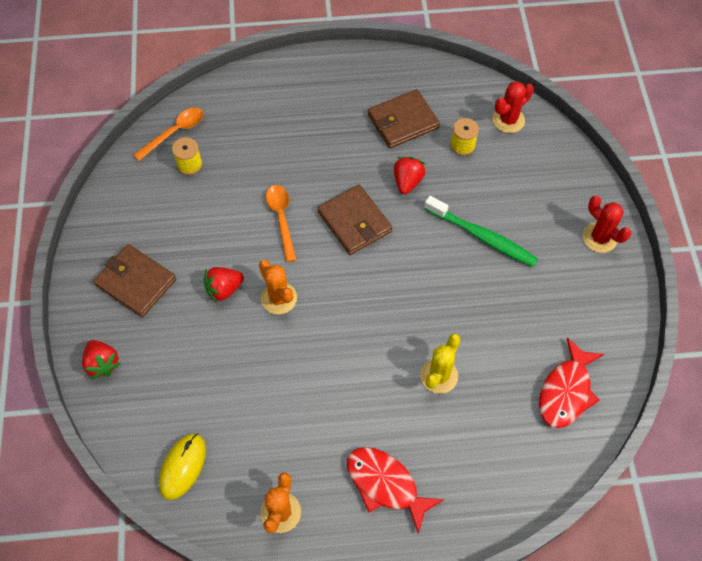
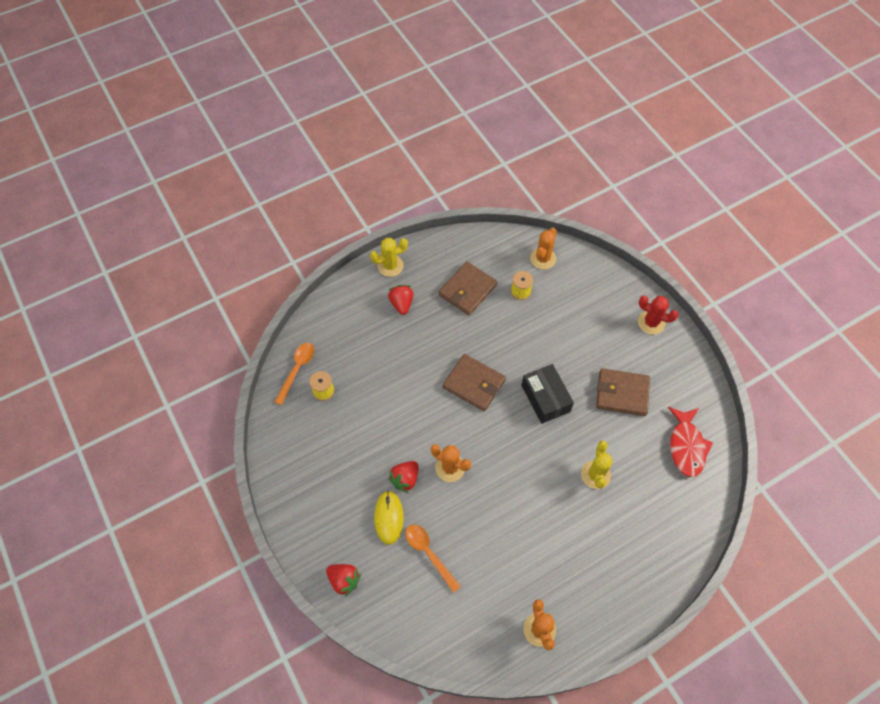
camera: 25 degrees left, 0 degrees up
(136, 282) = (334, 504): brown wallet -> brown wallet (622, 393)
(183, 467) = (450, 630): yellow mouse -> yellow mouse (389, 517)
(281, 219) = (418, 404): orange spoon -> orange spoon (429, 553)
(332, 65) = (390, 266): none -> yellow cactus
(386, 485) = (601, 573): red fish -> none
(407, 181) = (496, 336): red strawberry -> red strawberry (401, 304)
(427, 270) = (545, 398): none -> black box
(482, 236) = (571, 356): green toothbrush -> none
(508, 120) = (543, 258): red cactus -> orange cactus

